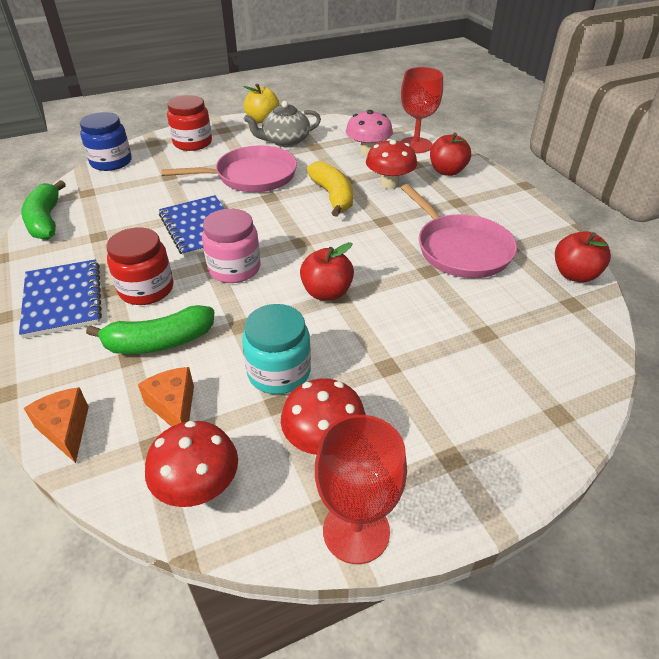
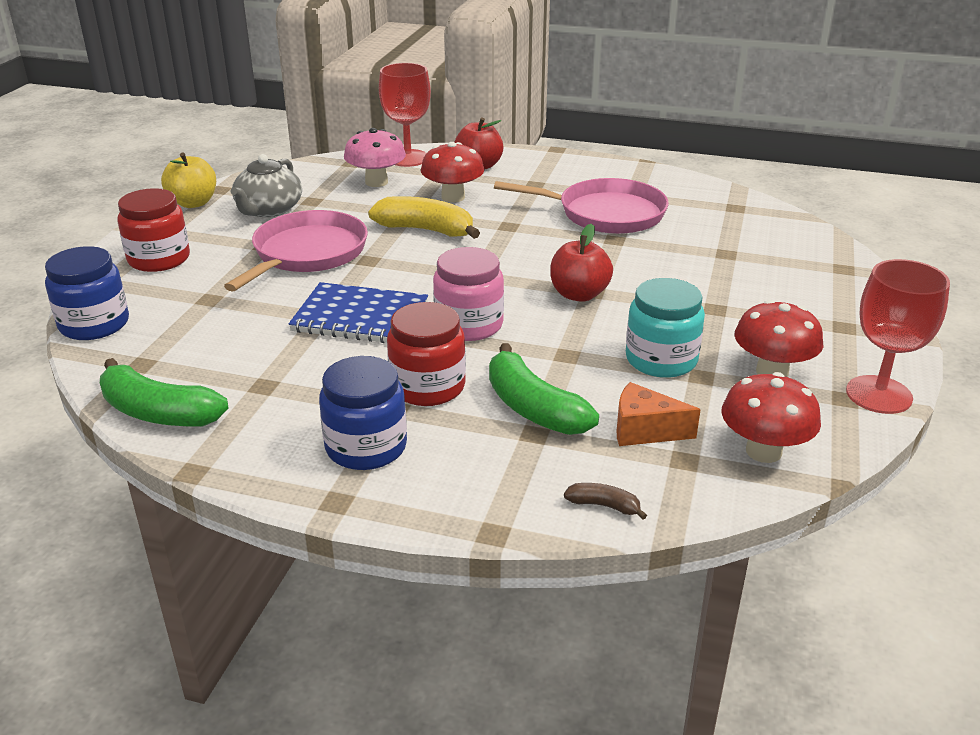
camera: 50 degrees left, 10 degrees down
(63, 300) = (366, 447): blue notebook -> blue jar
(65, 430) = (604, 506): orange cheese -> brown banana
(159, 342) = (533, 408): green banana -> green banana turned 120 degrees clockwise
(575, 274) = (703, 190): red apple -> none

